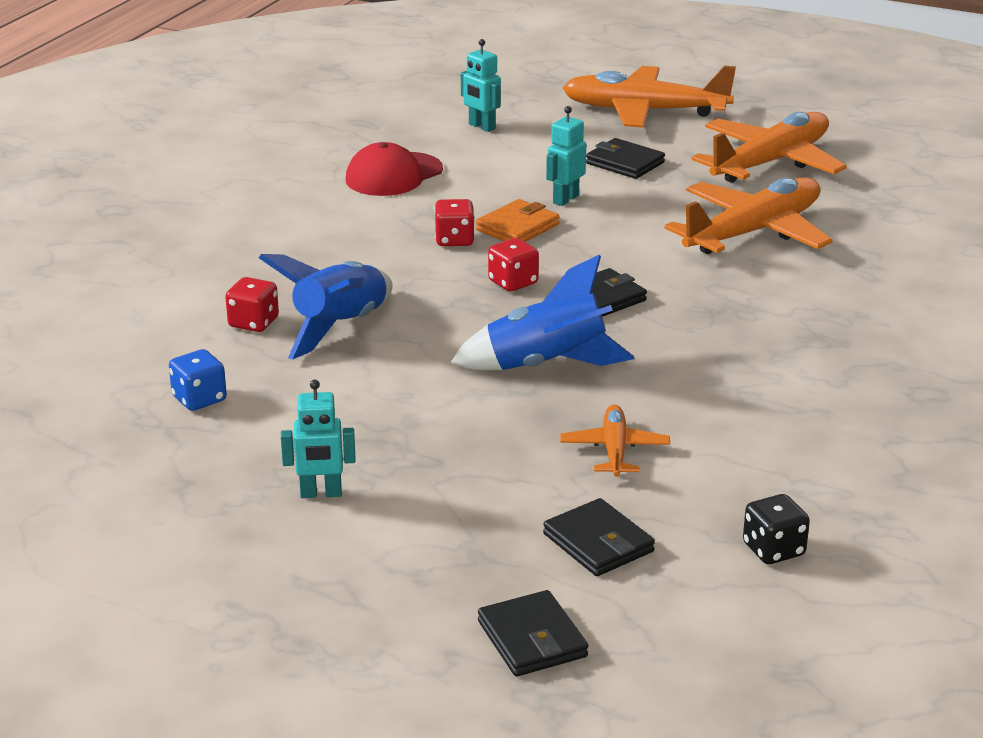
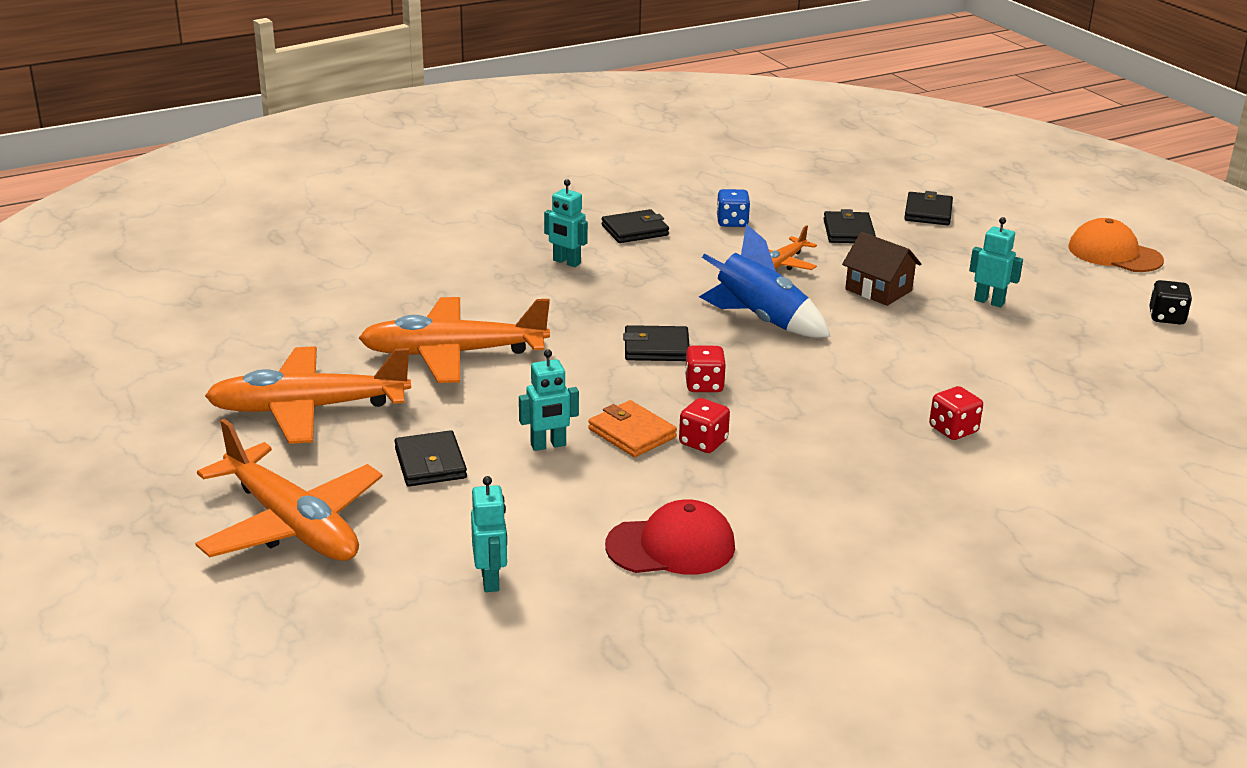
camera: 145 degrees left, 0 degrees up
(196, 668) = (1114, 254): none -> orange cap
(199, 399) = (1037, 384): blue dice -> blue dice (732, 222)
(340, 327) = (883, 400): blue rocket -> none
(465, 456) = (878, 290): none -> brown house
(517, 227) = (632, 433): orange wallet -> orange wallet turned 60 degrees clockwise
(773, 550) = (760, 202): black dice -> black dice (1166, 317)
(830, 354) = (566, 262): none -> turquoise robot
(838, 428) = (635, 230): none -> black wallet

